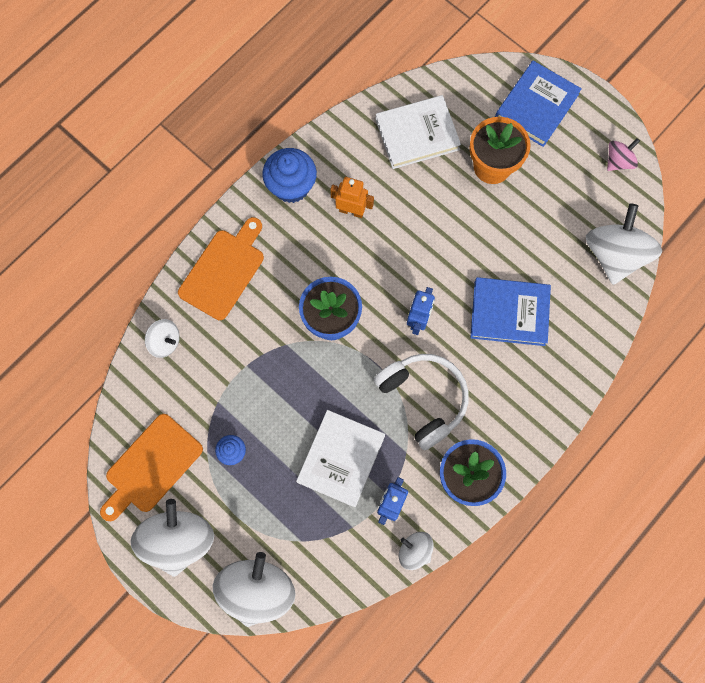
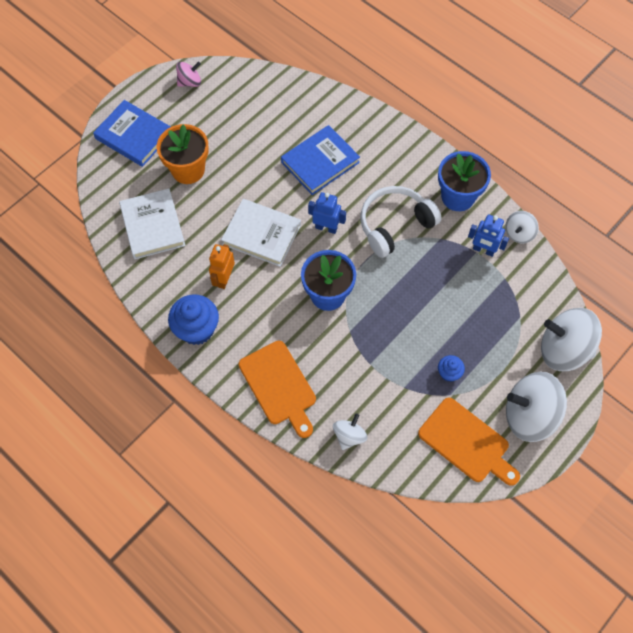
camera: 90 degrees left, 10 degrees down
(224, 271) = (279, 386): orange cutting board -> orange cutting board turned 150 degrees counterclockwise
(341, 459) = (449, 287): white book -> white book (261, 235)
(509, 313) = (320, 162): blue book -> blue book turned 45 degrees clockwise
(614, 255) = (271, 89): white spinning top -> none
(618, 161) = (190, 82): pink spinning top -> pink spinning top turned 105 degrees clockwise

